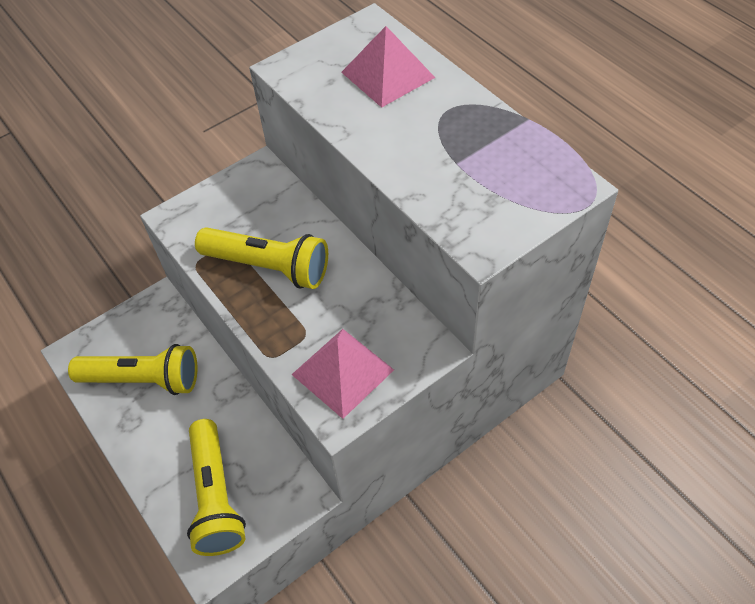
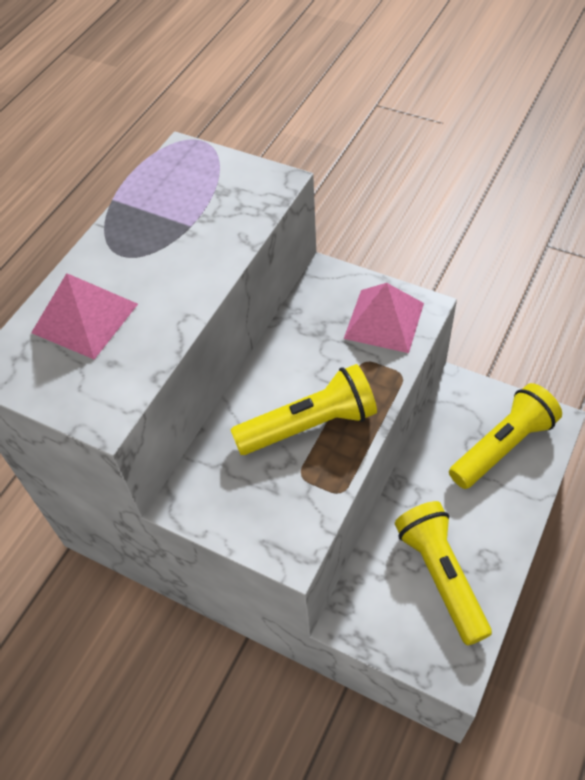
camera: 115 degrees left, 0 degrees up
(268, 267) = (310, 425): yellow flashlight -> yellow flashlight turned 75 degrees clockwise

